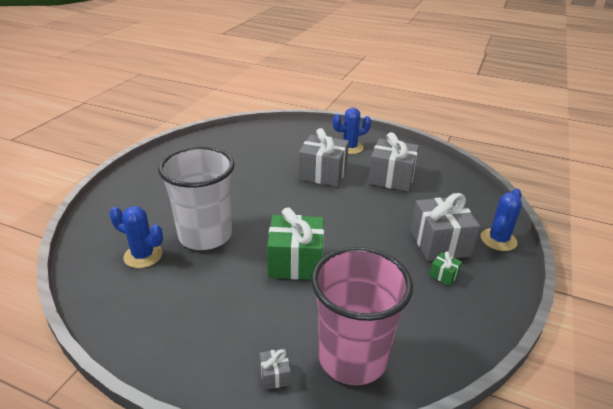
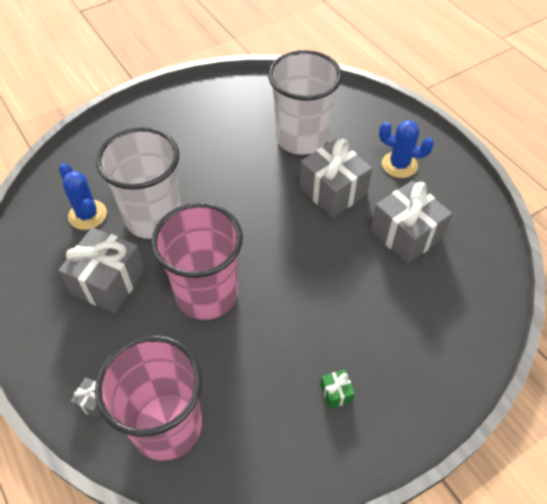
camera: 35 degrees right, 20 degrees up
(272, 155) = (301, 138): none -> white cup
(296, 262) = (207, 294): green gift -> pink cup
(439, 243) = (372, 352): grey gift -> grey gift (108, 282)
(498, 240) = (445, 386): blue cactus -> none

